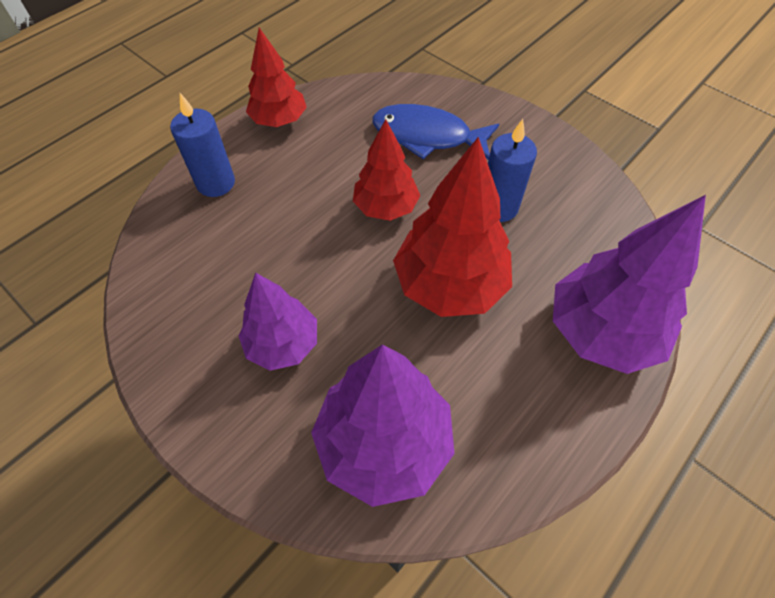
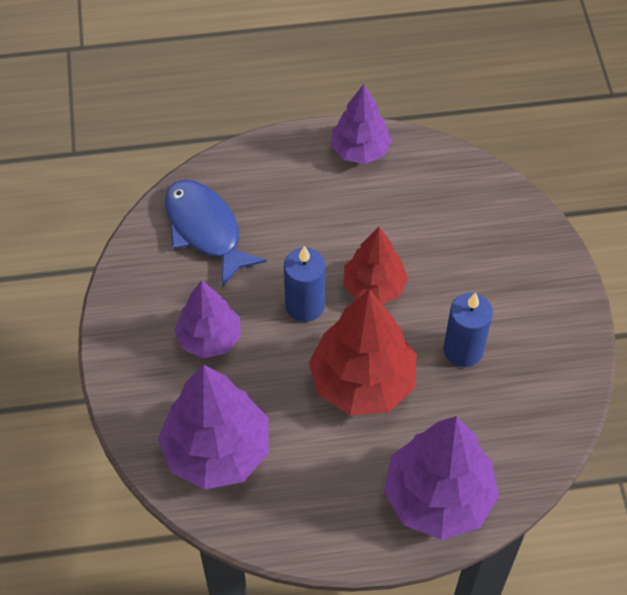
camera: 40 degrees right, 0 degrees up
(216, 183) = (264, 177): blue candle -> blue candle (305, 305)
(279, 121) = (360, 150): red tree -> purple tree
(427, 136) = (469, 247): blue fish -> blue fish (205, 229)

